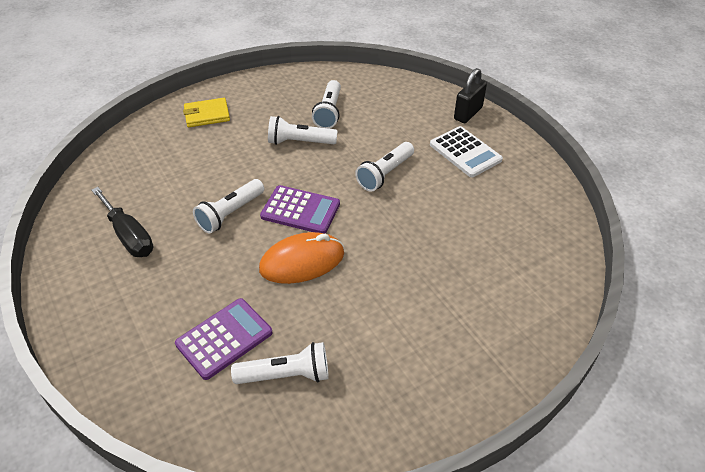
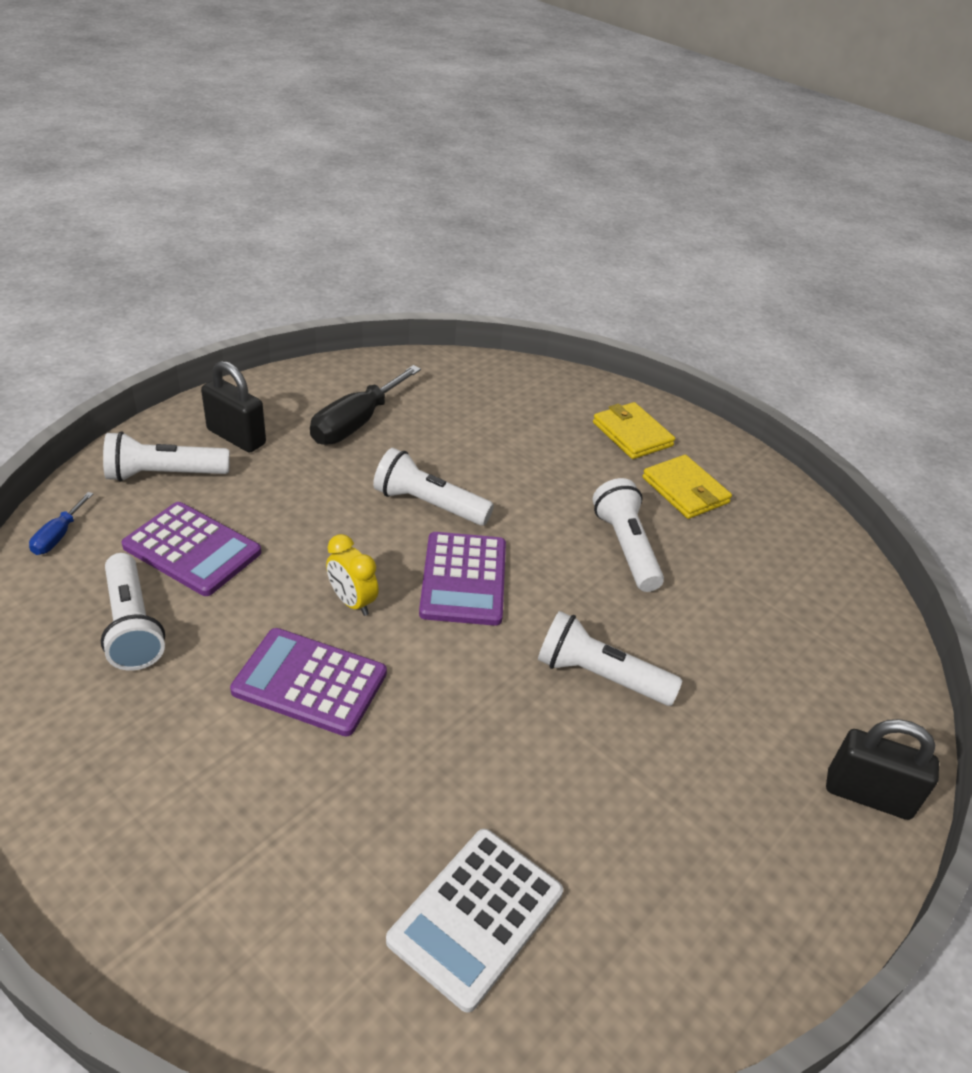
camera: 70 degrees right, 5 degrees down
(109, 304) = (236, 437): none -> black padlock
(176, 421) = (58, 536): none -> blue screwdriver
(264, 109) = (685, 490): none -> yellow wallet
(302, 262) = (352, 602): orange mouse -> yellow clock
(329, 112) = (726, 570): white flashlight -> white flashlight (164, 474)
(359, 289) = (310, 682): none -> purple calculator
(465, 152) = (732, 803): white calculator -> white calculator (476, 916)

